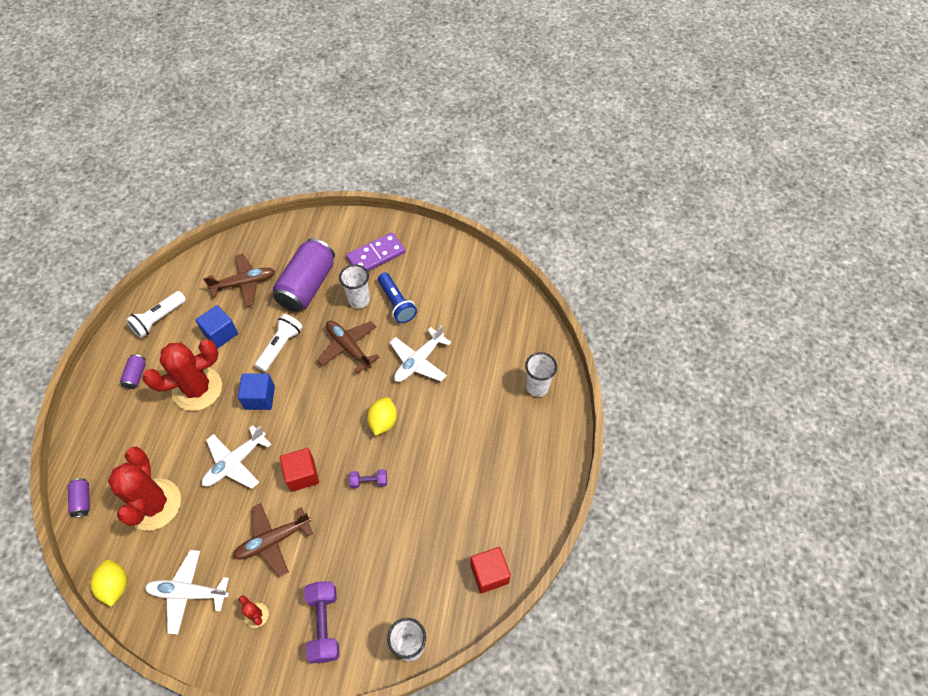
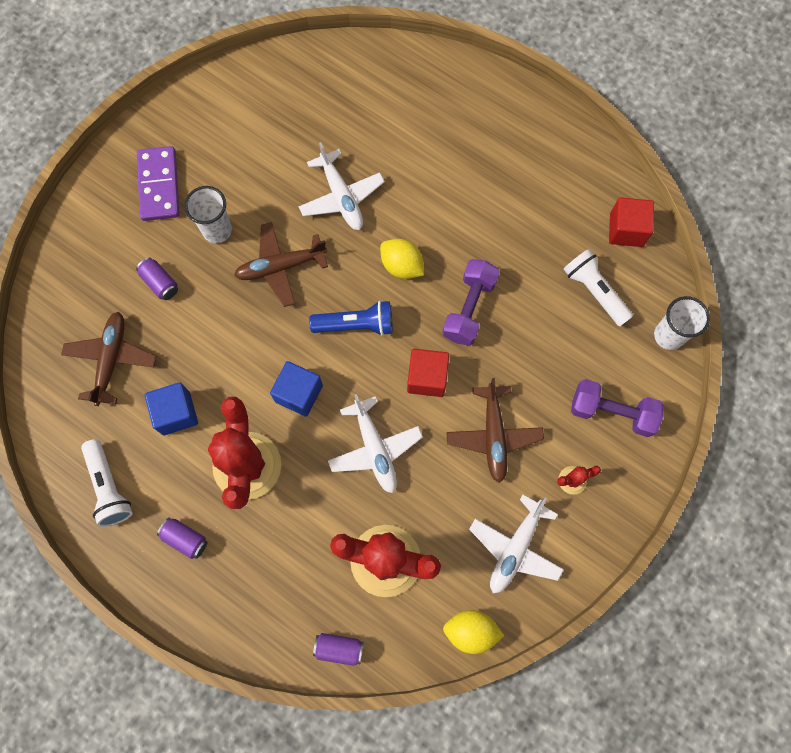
camera: 65 degrees left, 15 degrees up
(280, 346) = (236, 345): white flashlight -> white flashlight (594, 291)
(307, 286) = (160, 283): purple can -> purple can, size x0.43
(369, 481) = (469, 308): purple dumbbell -> purple dumbbell, size x1.79
(396, 303) = (246, 189): blue flashlight -> blue flashlight (356, 325)
(537, 387) = (437, 91): white cup -> none

